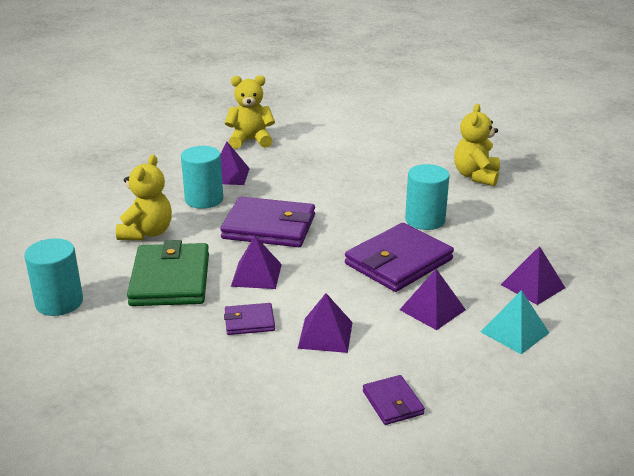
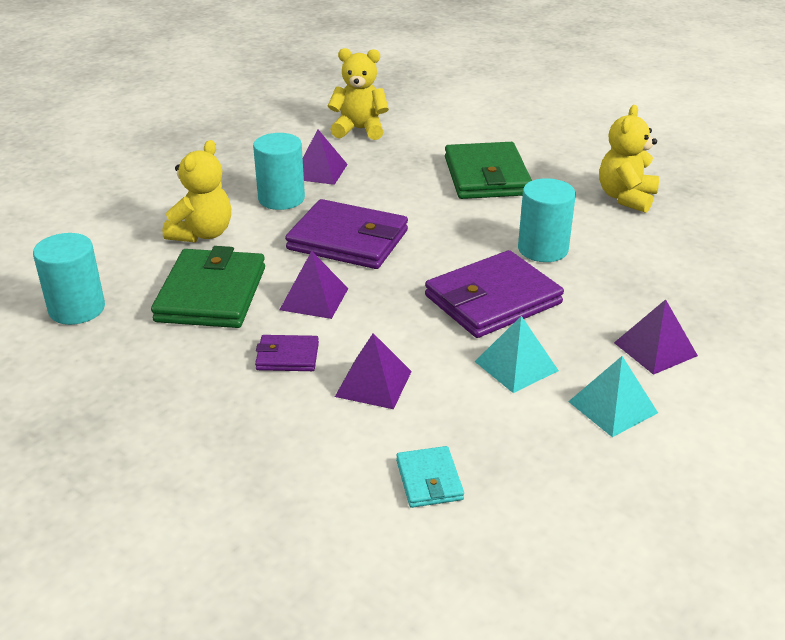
camera: 10 degrees right, 5 degrees up
(364, 168) = (486, 176): none -> green wallet
(392, 402) = (429, 480): purple wallet -> turquoise wallet
(432, 309) = (516, 366): purple pyramid -> turquoise pyramid

